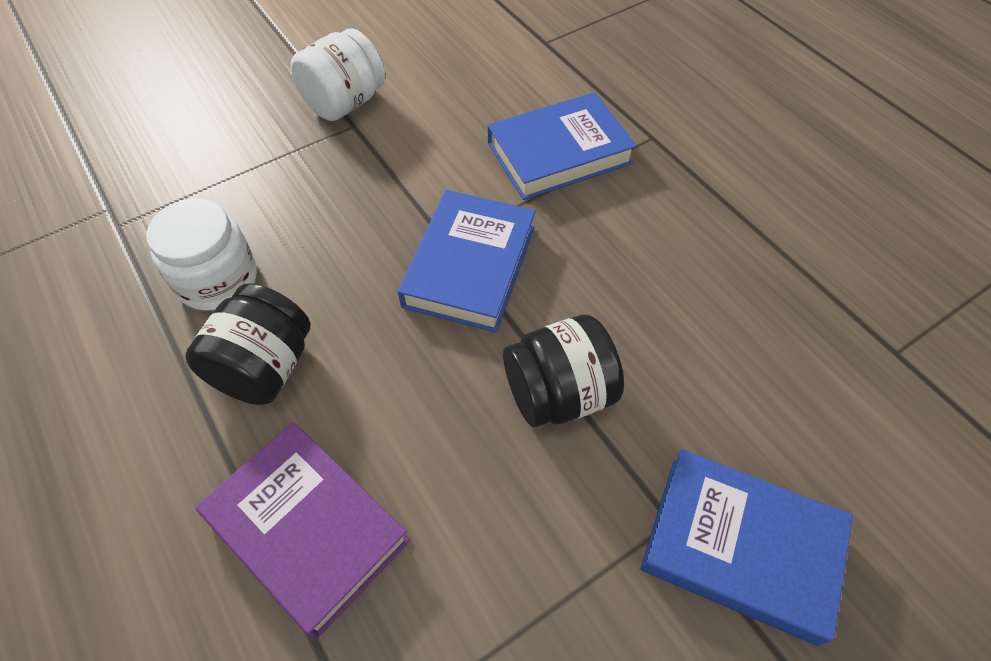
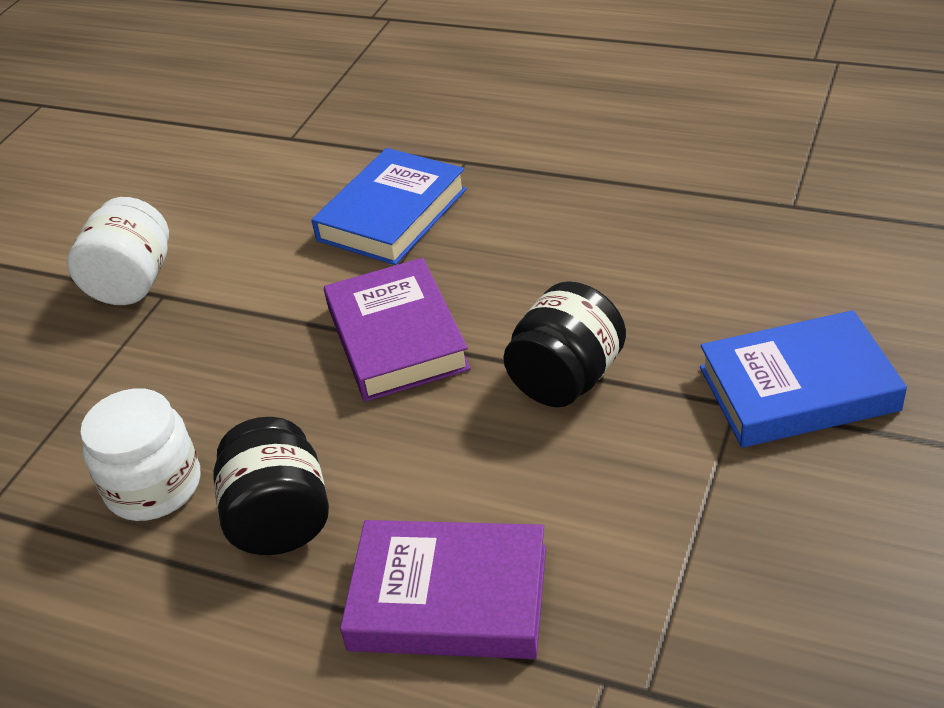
camera: 30 degrees left, 15 degrees down
(469, 266) = (396, 338): blue book -> purple book

